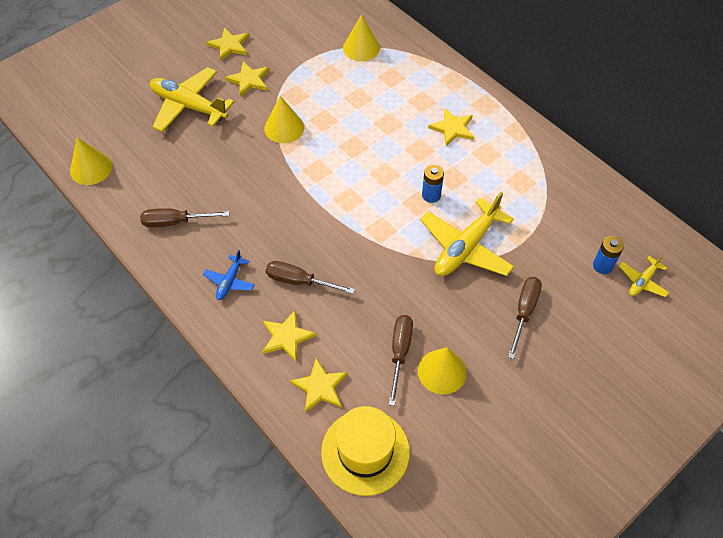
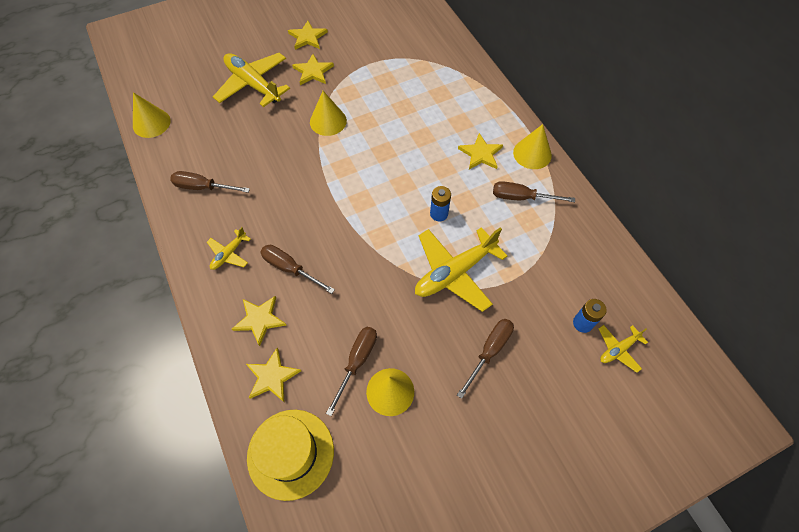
camera: 15 degrees right, 5 degrees up
(229, 281) = (229, 254): blue plane -> yellow plane
(361, 48) = (422, 61): yellow cone -> yellow cone (532, 153)
(507, 162) = (521, 197): none -> brown screwdriver

